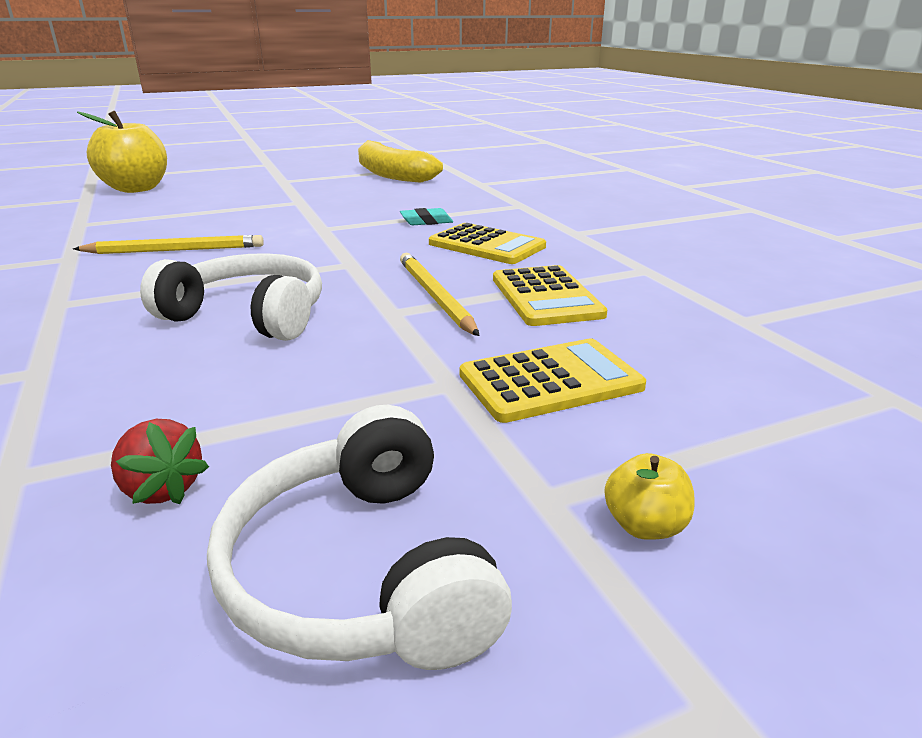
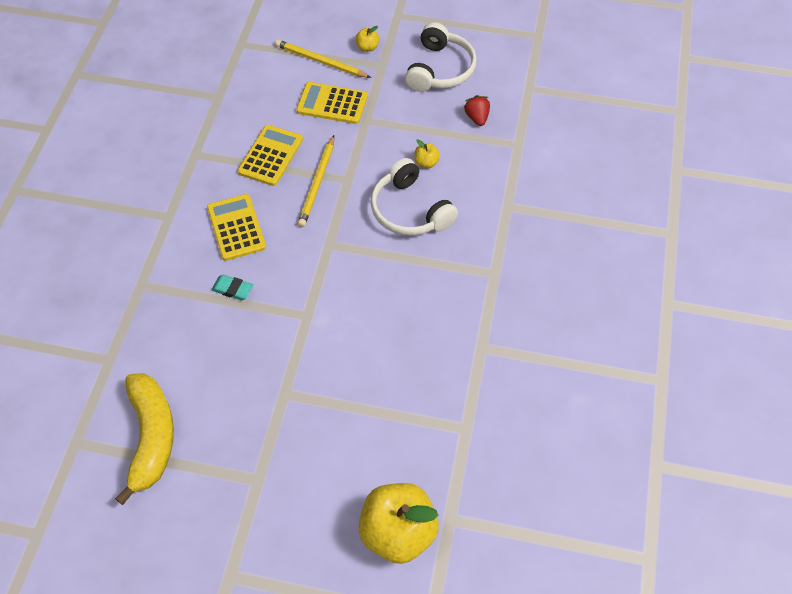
camera: 145 degrees left, 30 degrees up
(175, 250) = (415, 325): yellow pencil -> yellow pencil (320, 61)
(258, 370) = (426, 163): none -> yellow apple

